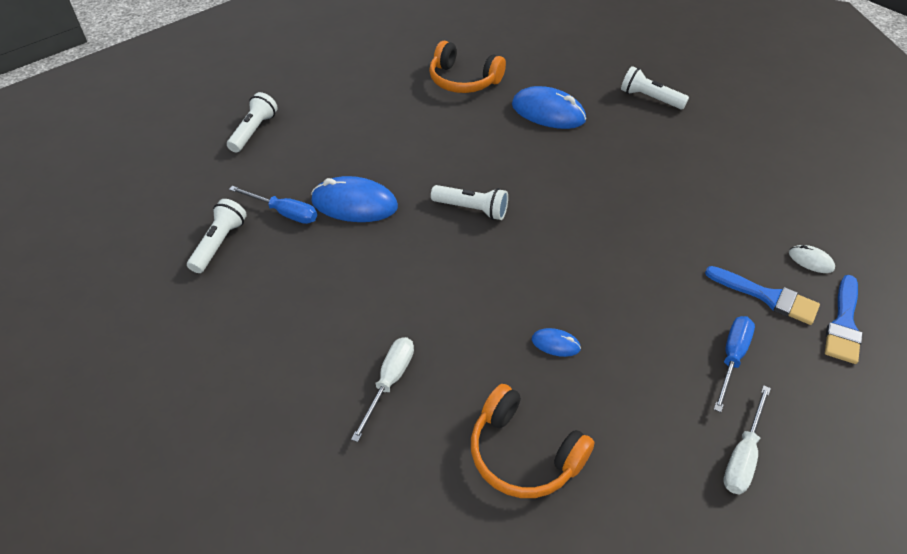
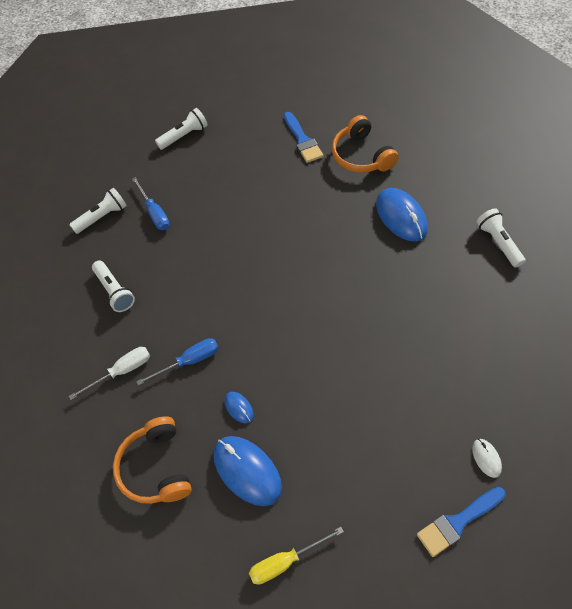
camera: 40 degrees right, 10 degrees up
(354, 204) = (201, 228): blue mouse -> blue mouse (247, 471)
(472, 209) = (273, 273): white flashlight -> white flashlight (114, 291)
(732, 358) = (346, 493): blue screwdriver -> blue screwdriver (189, 361)
(742, 455) = (286, 561): white screwdriver -> yellow screwdriver
(767, 297) = (420, 465): blue brush -> blue brush (302, 140)

